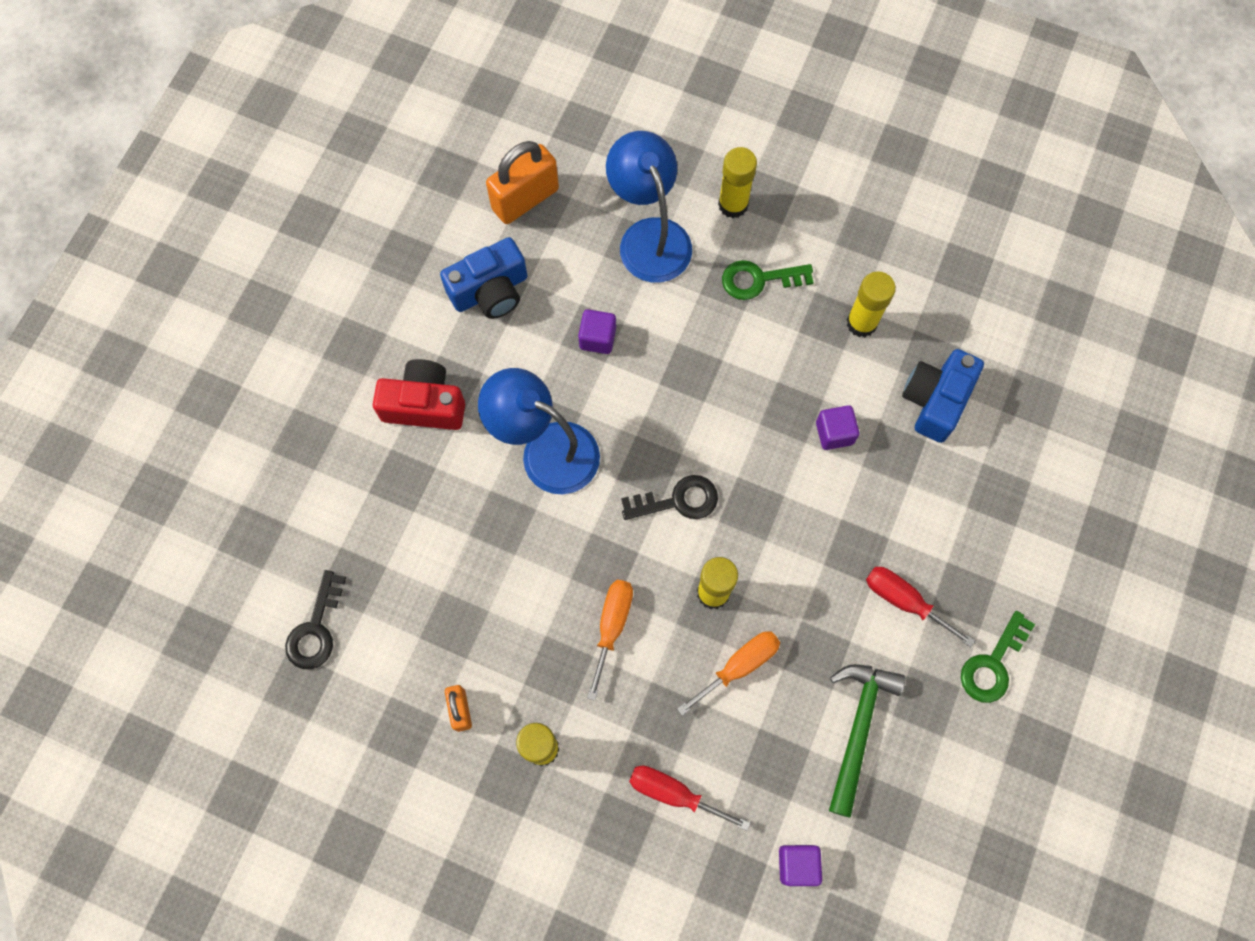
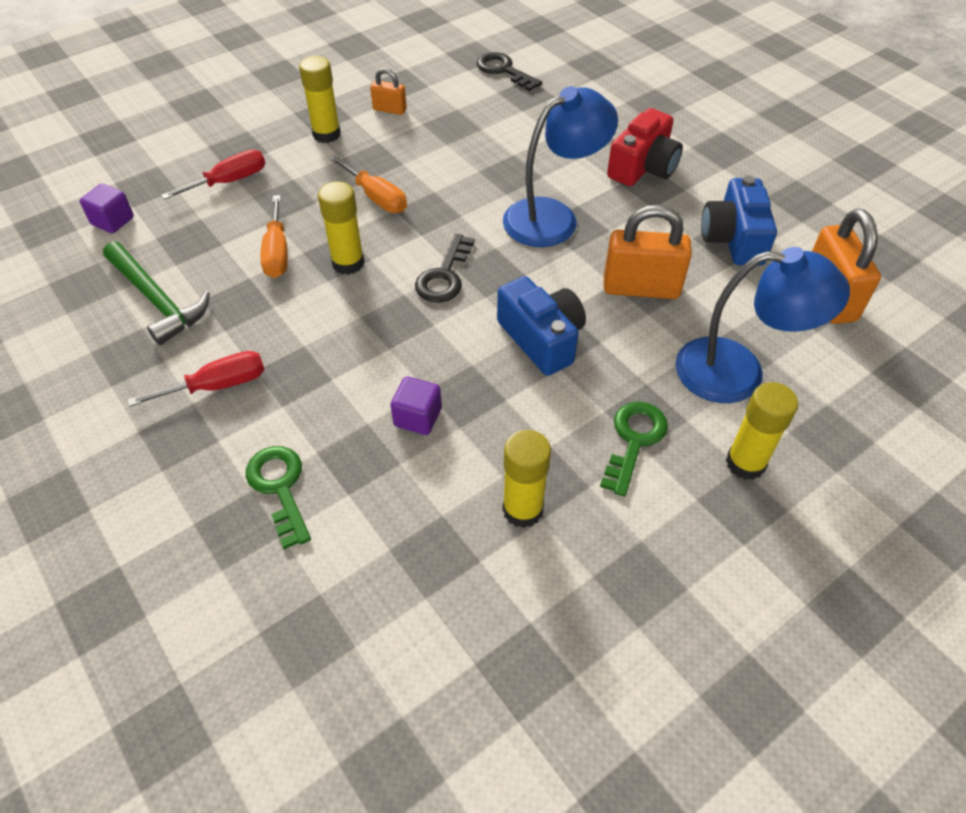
camera: 120 degrees right, 20 degrees down
(597, 338) = (641, 288): purple cube -> orange padlock
(935, 400) = (382, 530): blue camera -> blue camera (542, 339)
(993, 664) = (101, 421): green key -> green key (280, 488)

